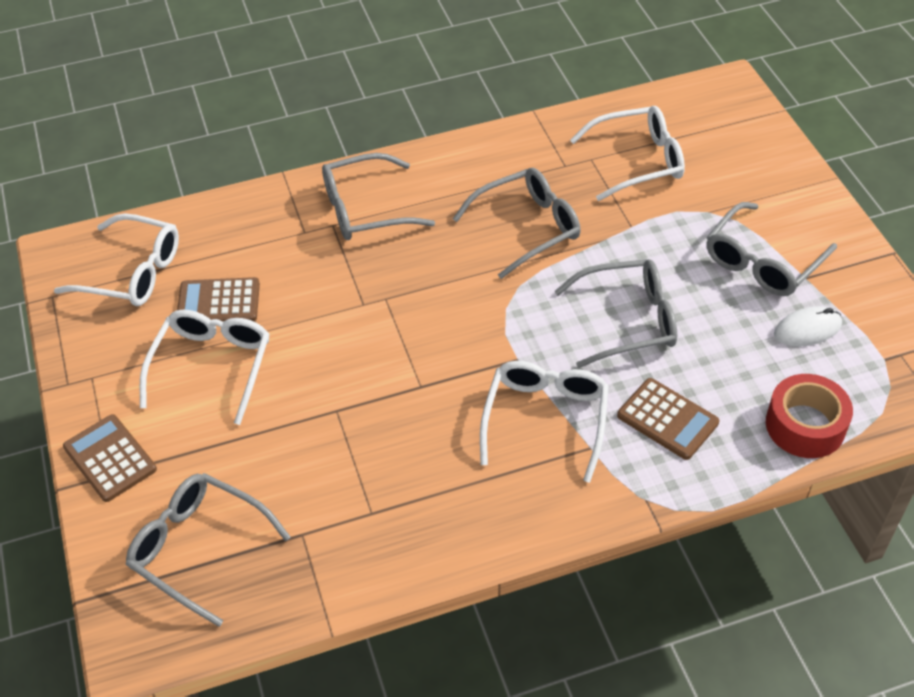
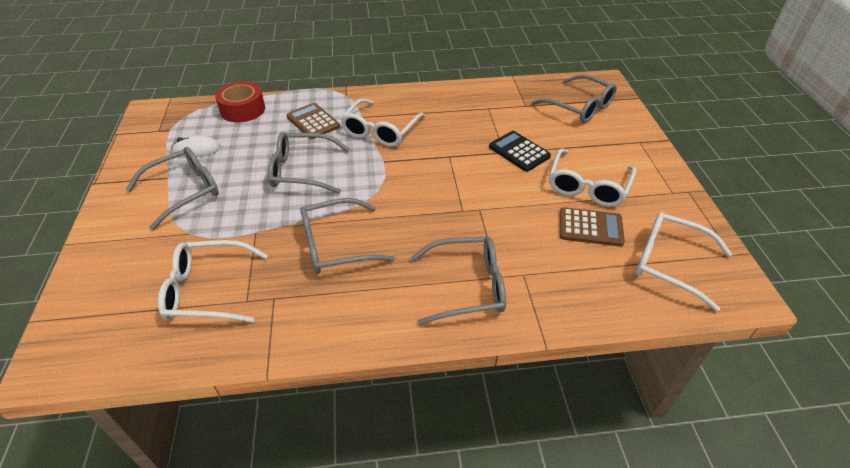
camera: 170 degrees left, 5 degrees down
(110, 458) = (642, 148): brown calculator -> none
(312, 415) = (519, 151): none -> black calculator

